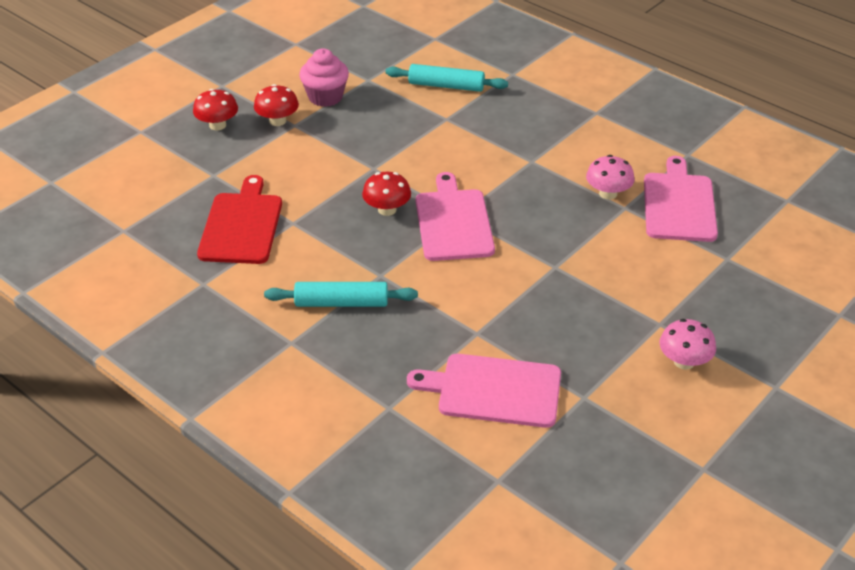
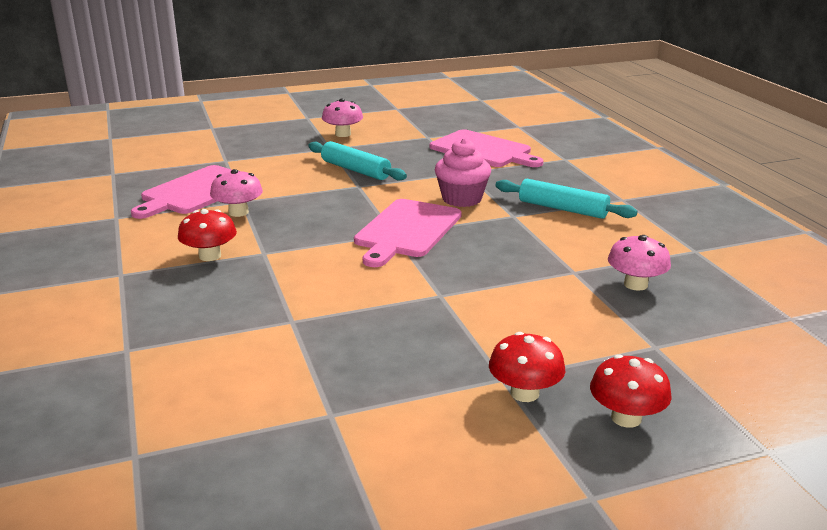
camera: 150 degrees left, 15 degrees down
(241, 225) = (635, 284): red cutting board -> pink mushroom
(325, 97) = (423, 407): pink cupcake -> pink cupcake (462, 199)
(387, 209) = (462, 256): red mushroom -> red mushroom (210, 256)
(446, 86) = (234, 363): turquoise rolling pin -> turquoise rolling pin (355, 170)

